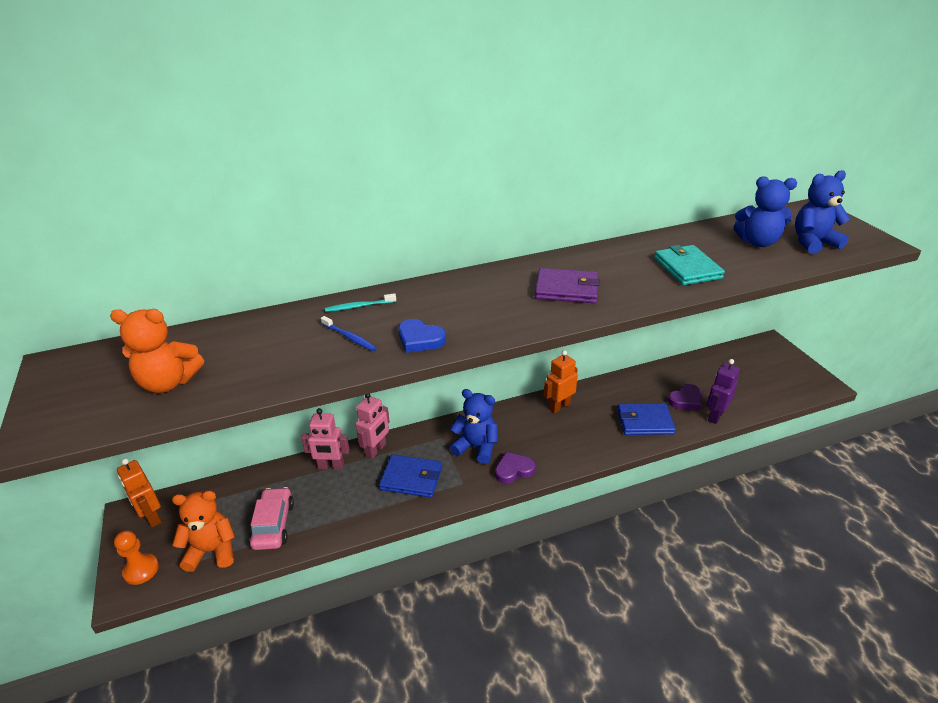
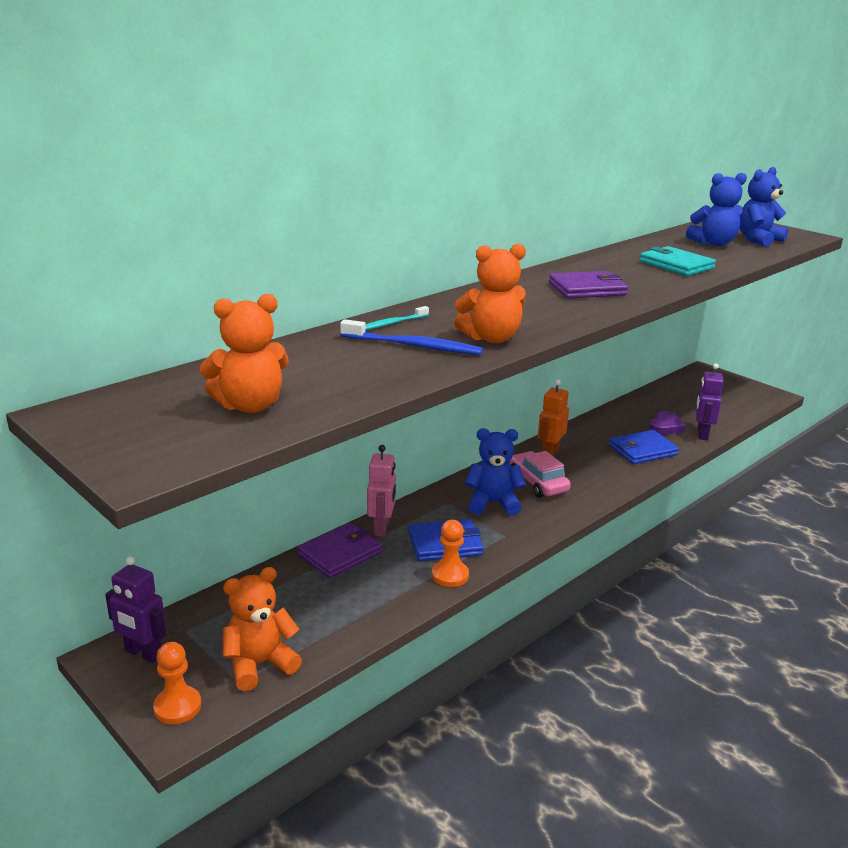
camera: 25 degrees left, 10 degrees down
(152, 517) = (143, 653): orange robot -> purple robot
(273, 525) = (317, 621): pink car -> pink car (538, 483)
(331, 466) = (340, 554): pink robot -> purple wallet
(349, 337) = (414, 346): blue toothbrush -> blue toothbrush, size x1.64
(394, 510) = (450, 575): none -> orange pawn
(420, 339) = (491, 338): blue heart -> orange teddy bear
(513, 470) = (548, 514): purple heart -> none

